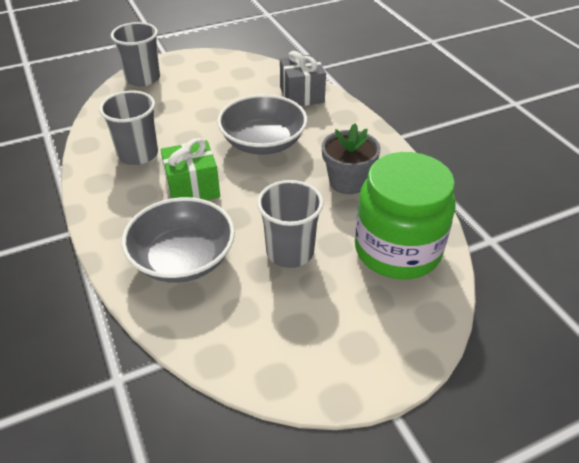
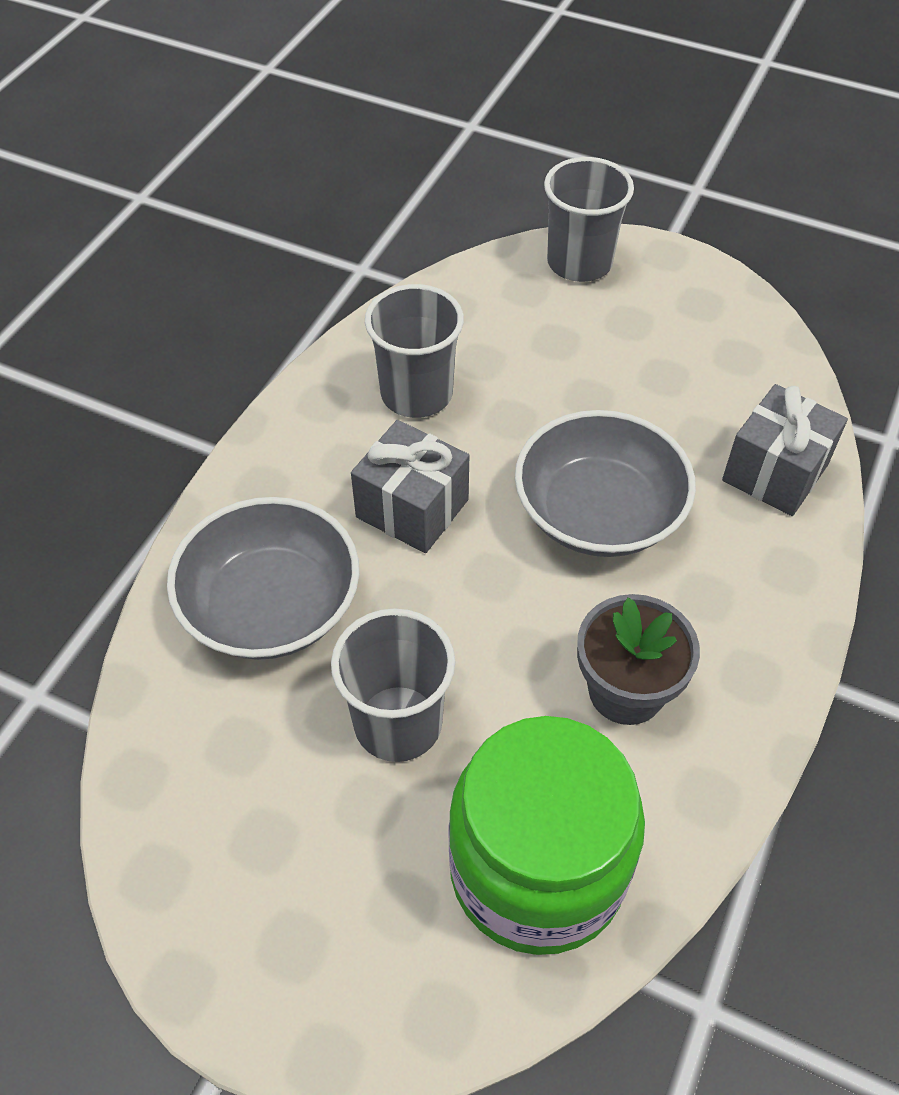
camera: 50 degrees right, 10 degrees up
(193, 188) = (412, 508): green gift -> grey gift

